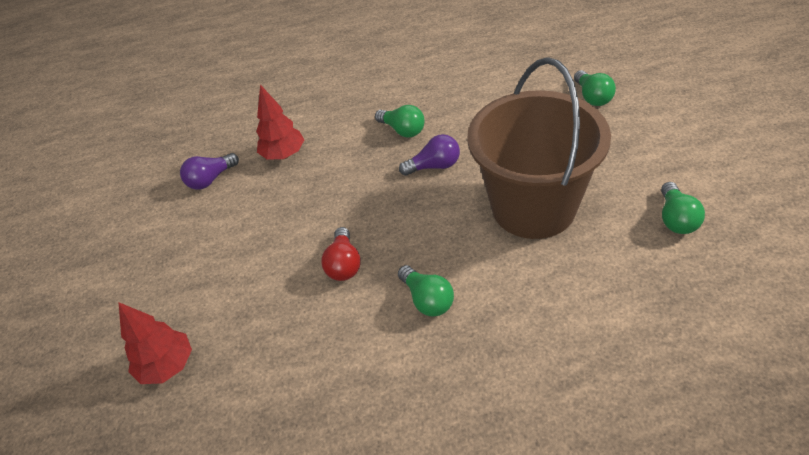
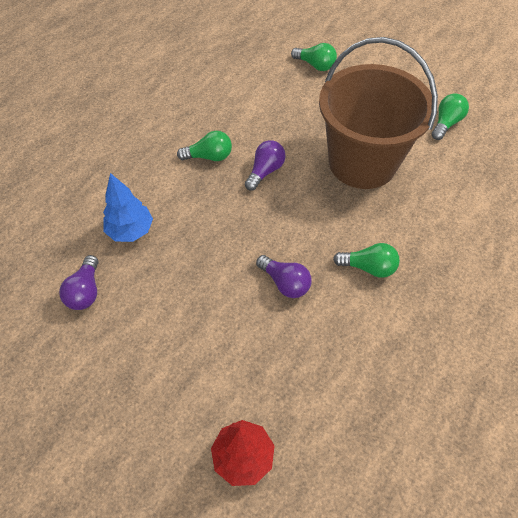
camera: 50 degrees left, 10 degrees up
(284, 155) = (131, 231): red tree -> blue tree
(344, 264) = (285, 283): red light bulb -> purple light bulb
(676, 219) = (446, 123): green light bulb -> green light bulb turned 105 degrees counterclockwise

